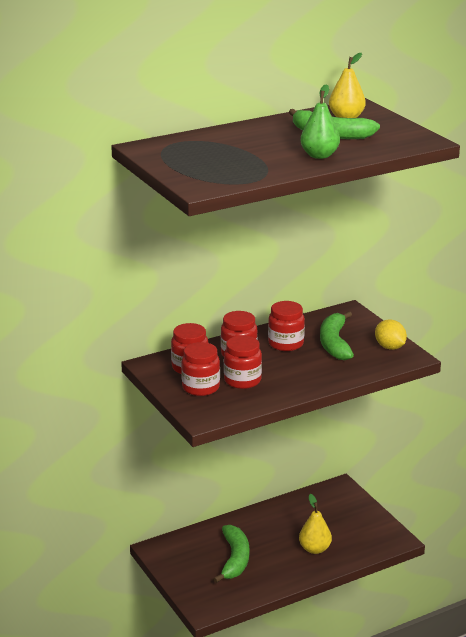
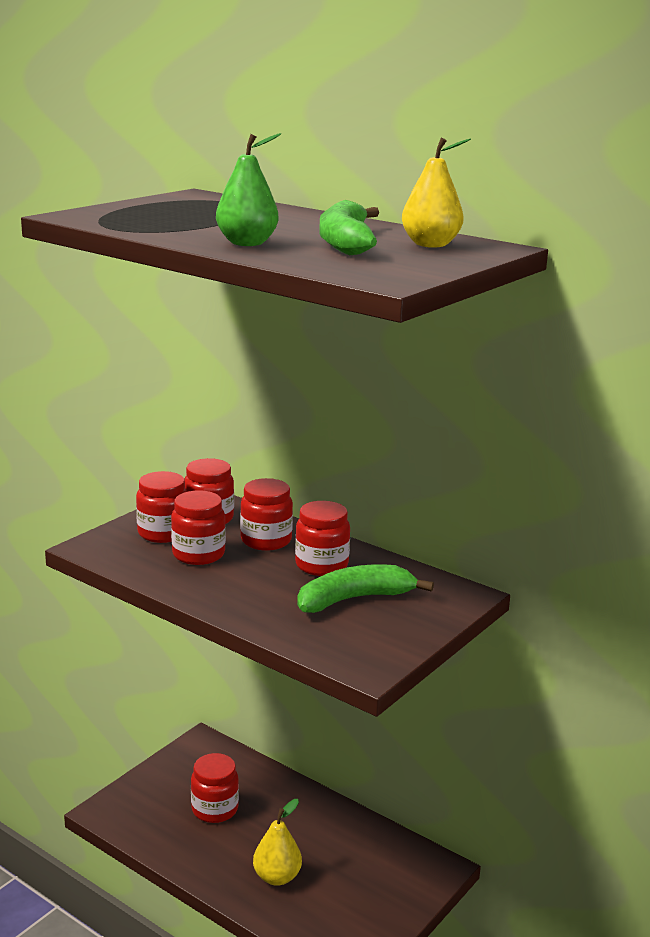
camera: 65 degrees right, 5 degrees down
(235, 559) = (214, 809): green banana -> red jar
(390, 347) = (382, 644): yellow lemon -> none

